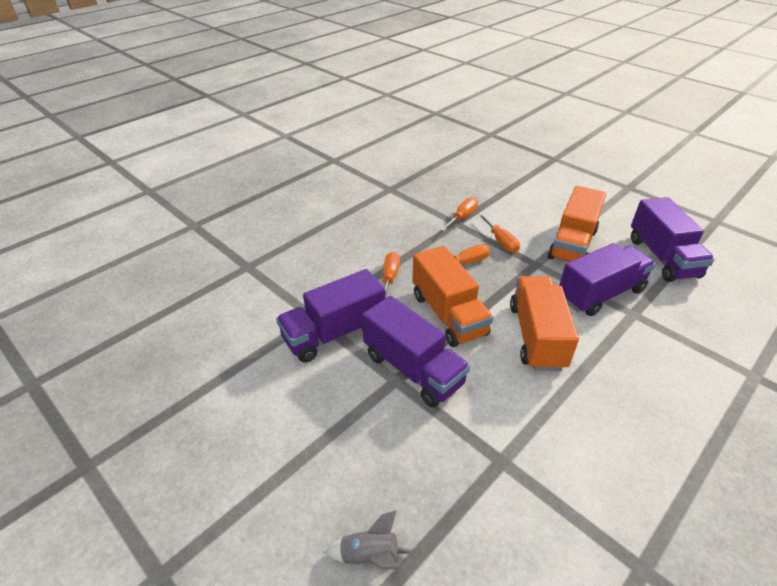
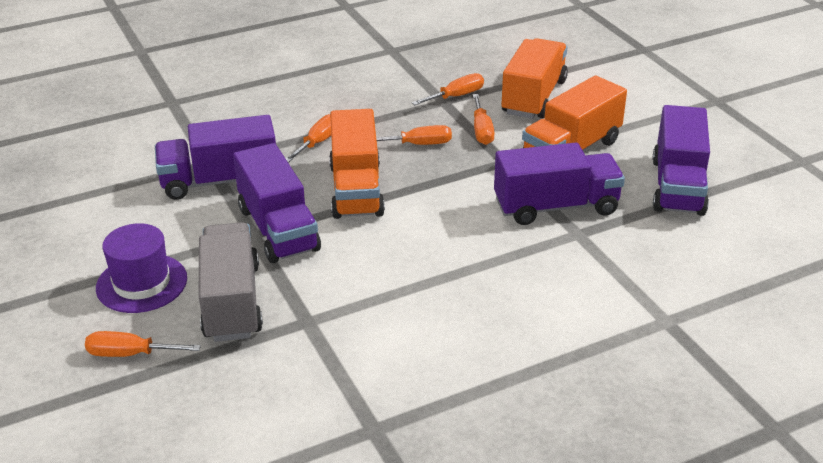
camera: 20 degrees right, 5 degrees down
(330, 463) = (141, 283): none -> purple hat
(369, 555) = (130, 354): grey rocket -> orange screwdriver
(424, 459) = (232, 302): none -> grey truck
(536, 336) = (439, 230): orange truck -> orange truck (534, 97)

